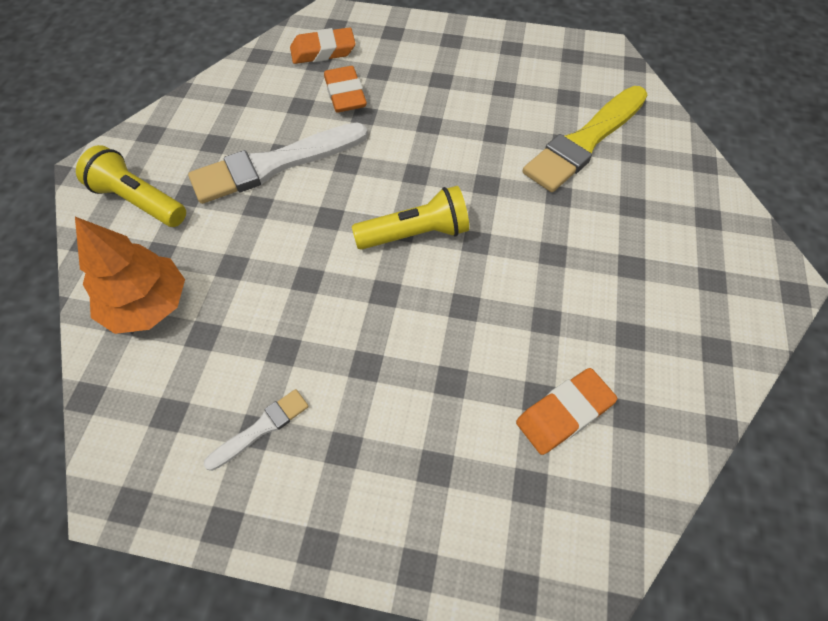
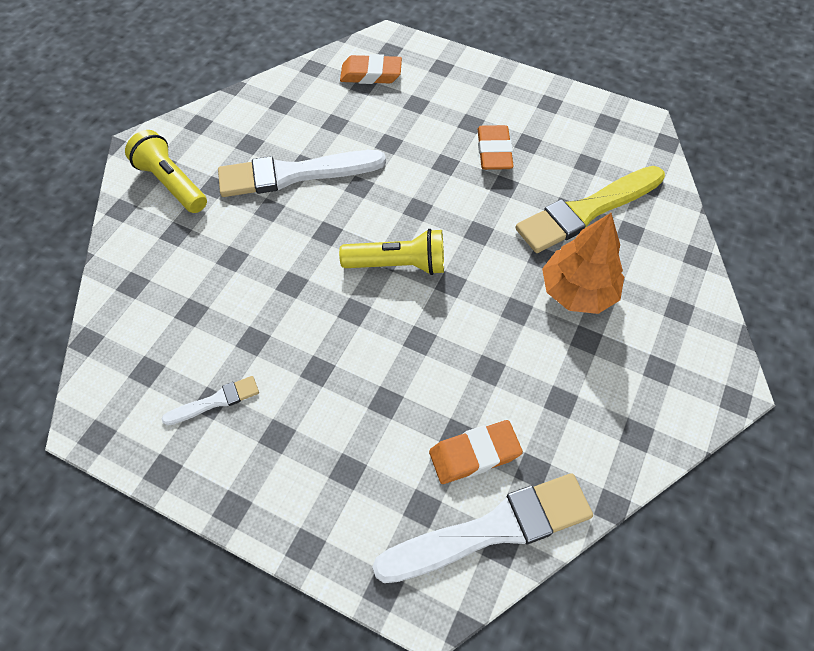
camera: 15 degrees right, 0 degrees up
(147, 305) = (154, 275): orange tree -> orange tree (577, 291)
(345, 94) = (378, 120): orange eraser -> orange eraser (494, 152)
(612, 489) = (492, 529): none -> white brush

